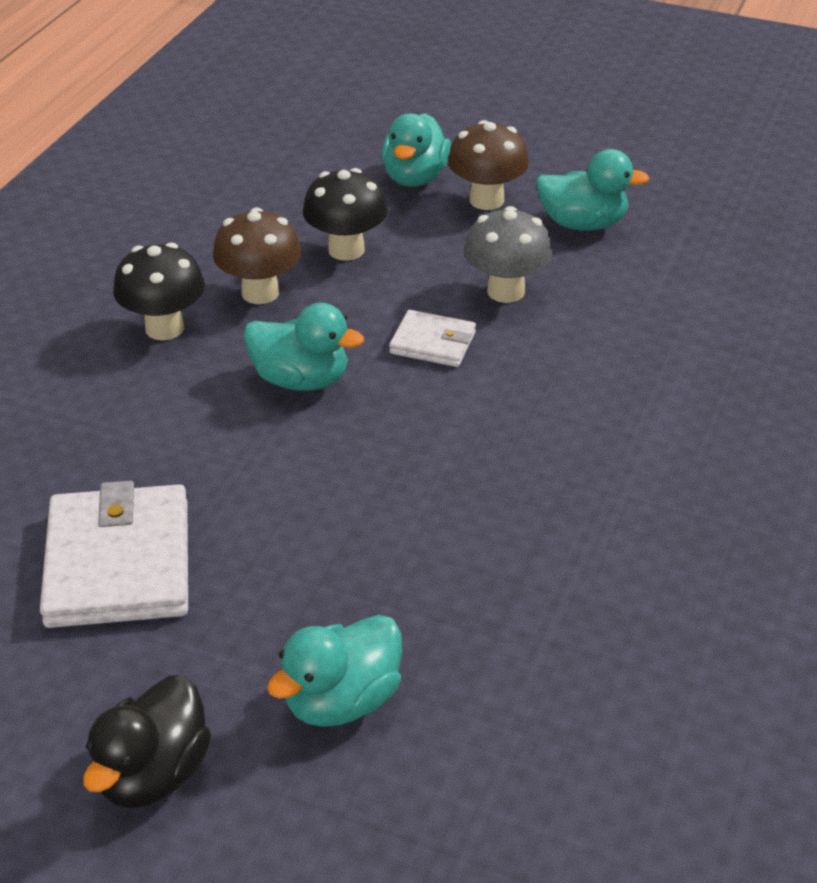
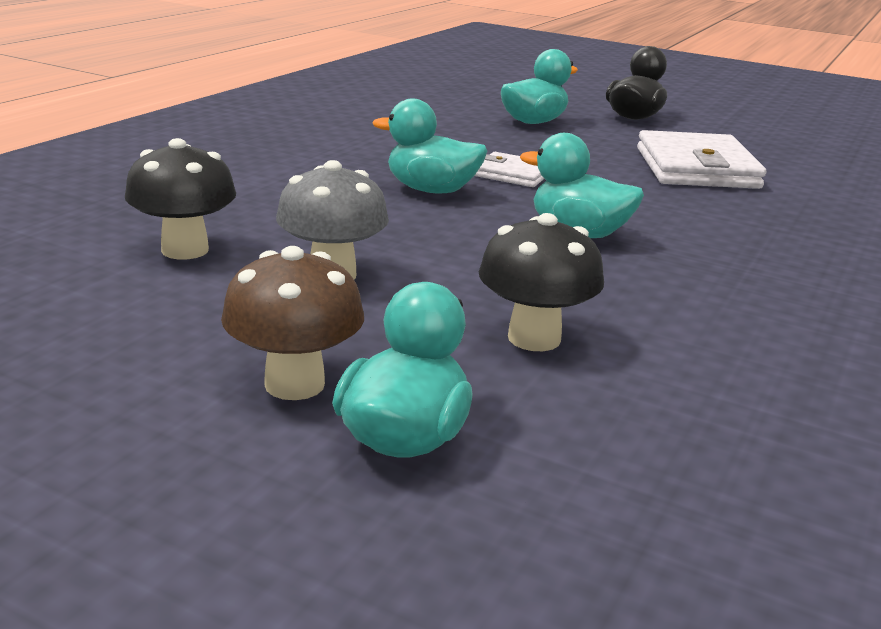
camera: 175 degrees left, 15 degrees down
(164, 328) = (747, 284): black mushroom -> black mushroom (185, 250)
(260, 293) = (644, 304): brown mushroom -> none
(433, 343) = (437, 244): white wallet -> white wallet (512, 174)
(583, 224) = (168, 335): turquoise duck -> turquoise duck (431, 190)

